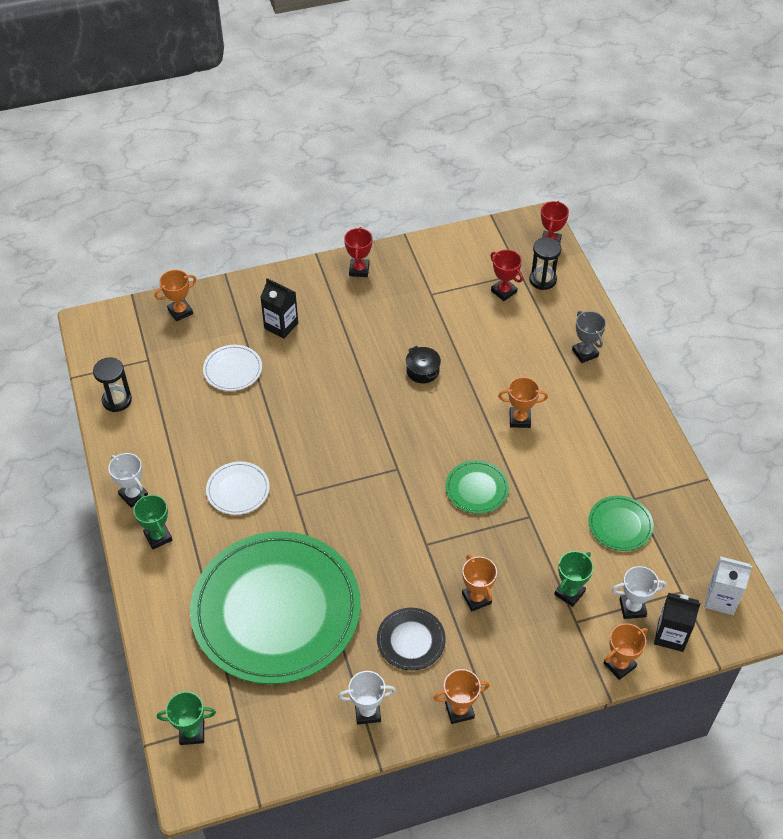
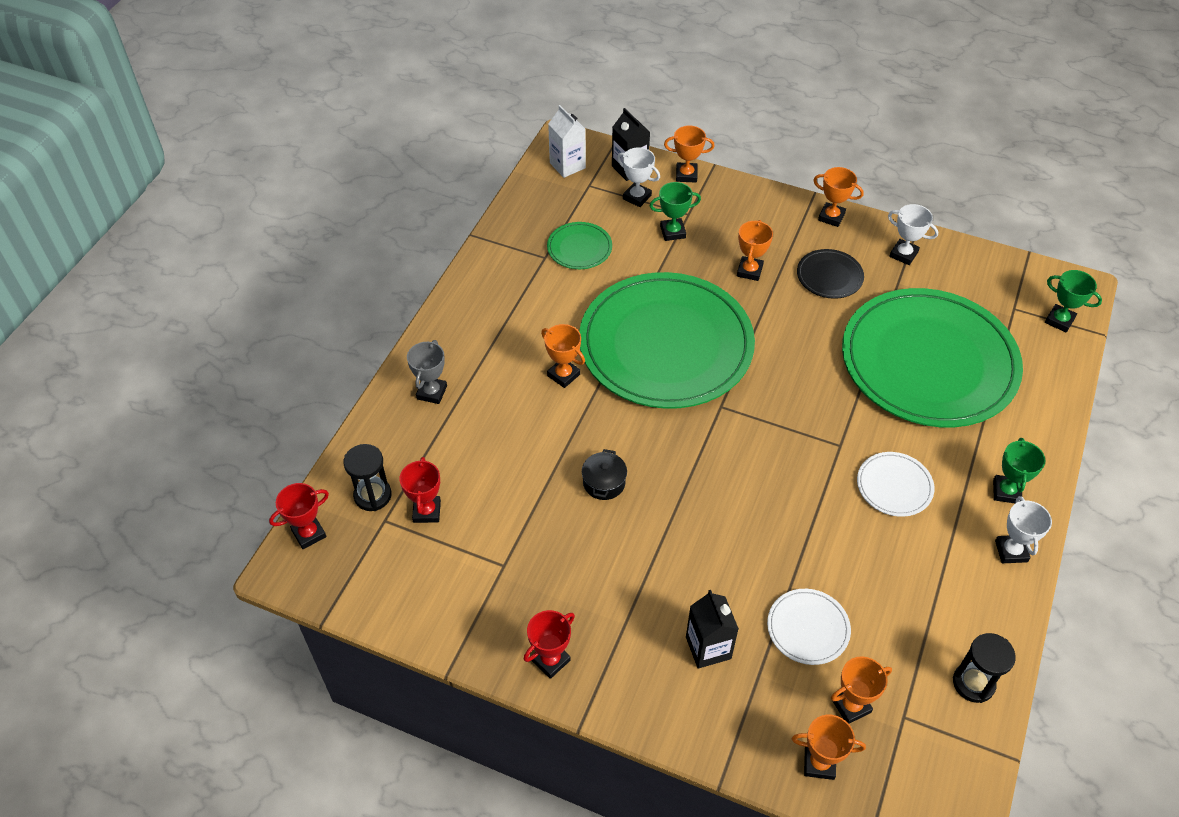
camera: 140 degrees left, 0 degrees up
(181, 347) = (851, 706): none -> orange trophy
(476, 488) = (666, 345): green plate -> green plate, size x2.50

